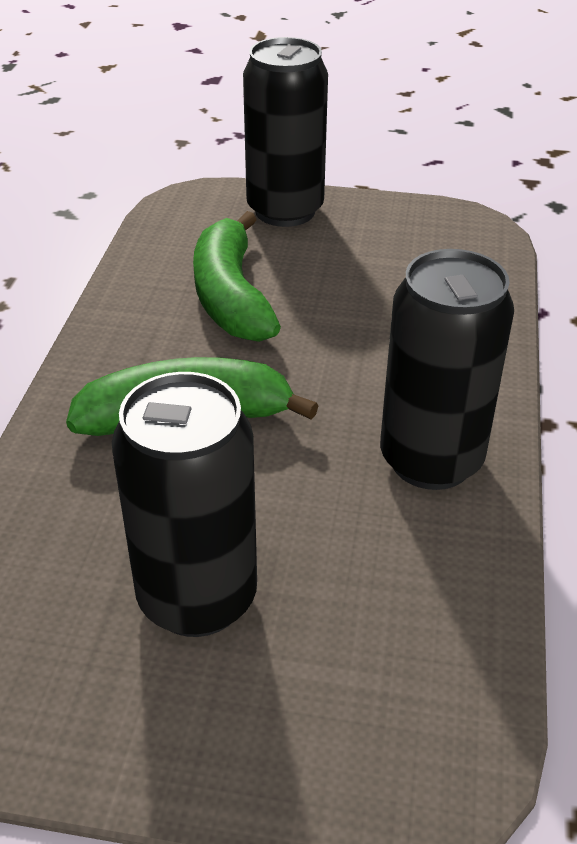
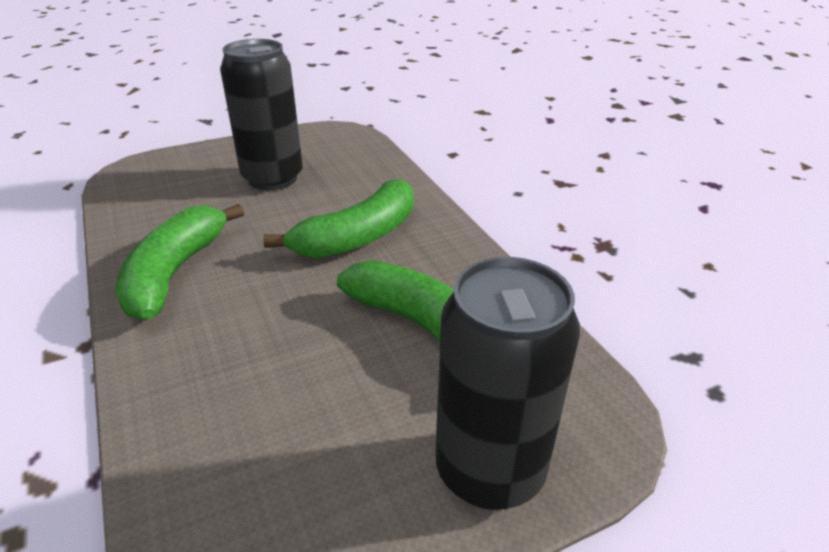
camera: 145 degrees right, 5 degrees down
(431, 460) = (175, 272): black can -> green banana

